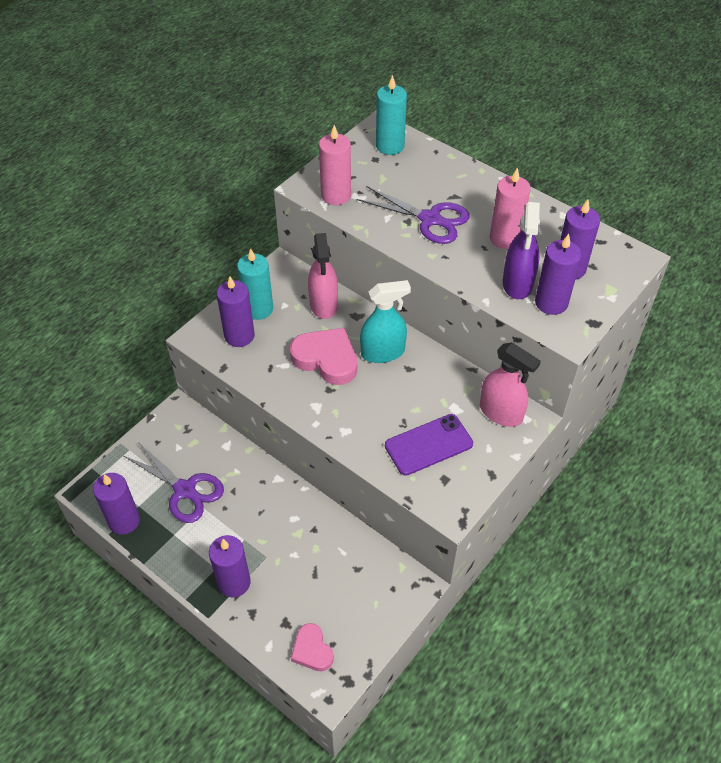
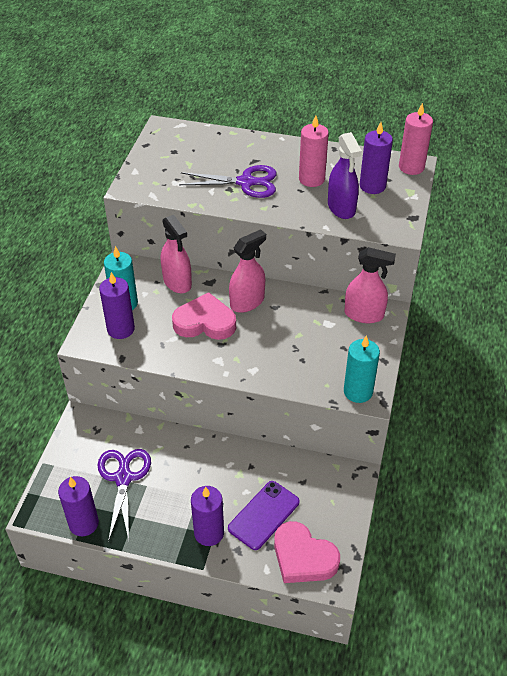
camera: 25 degrees left, 5 degrees down
(185, 490) = (123, 478): purple scissors -> purple scissors turned 105 degrees counterclockwise
(312, 650) = (303, 557): pink heart -> pink heart, size x1.64
(336, 195) = (159, 187): pink candle -> pink candle (411, 167)
(383, 352) = (247, 302): turquoise spray bottle -> pink spray bottle
(390, 146) = (179, 139): turquoise candle -> turquoise candle (358, 391)
(428, 445) = (324, 357): purple phone -> purple phone (264, 515)
(551, 303) = (374, 213): purple candle -> none

